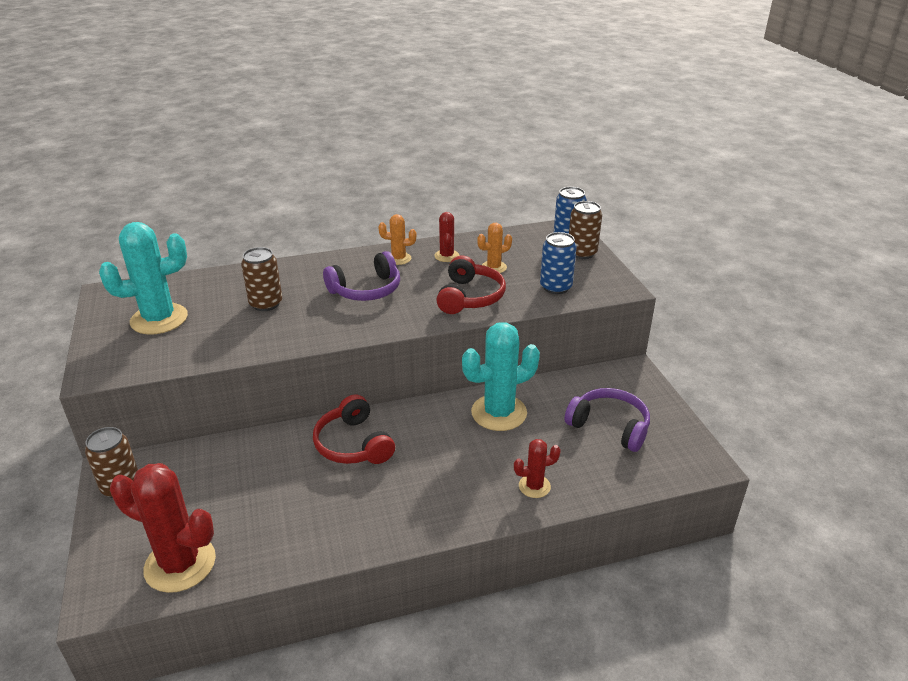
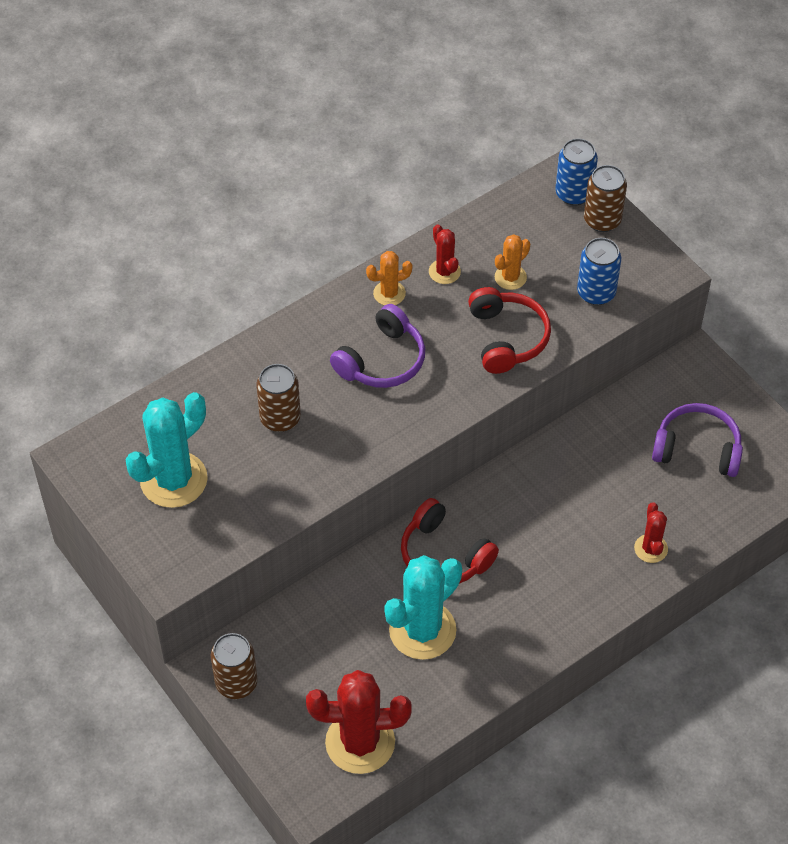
camera: 20 degrees left, 20 degrees up
(499, 413) = (576, 465): turquoise cactus -> turquoise cactus (422, 630)
(534, 486) = (650, 548): red cactus -> red cactus turned 60 degrees counterclockwise

